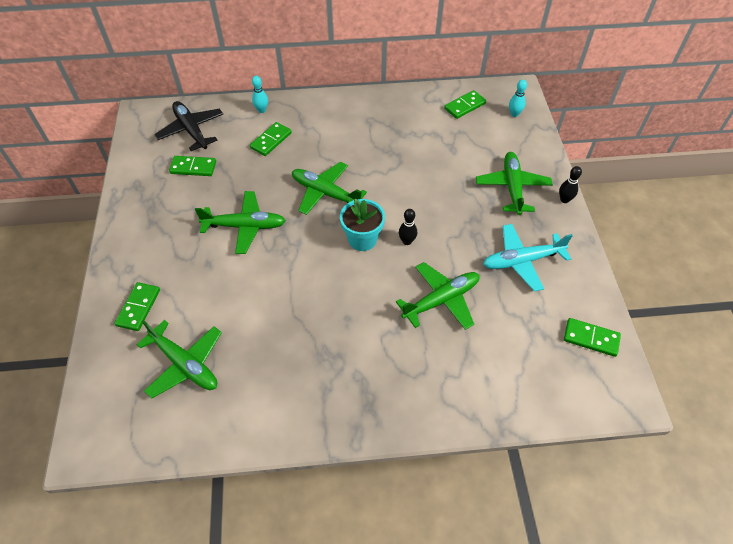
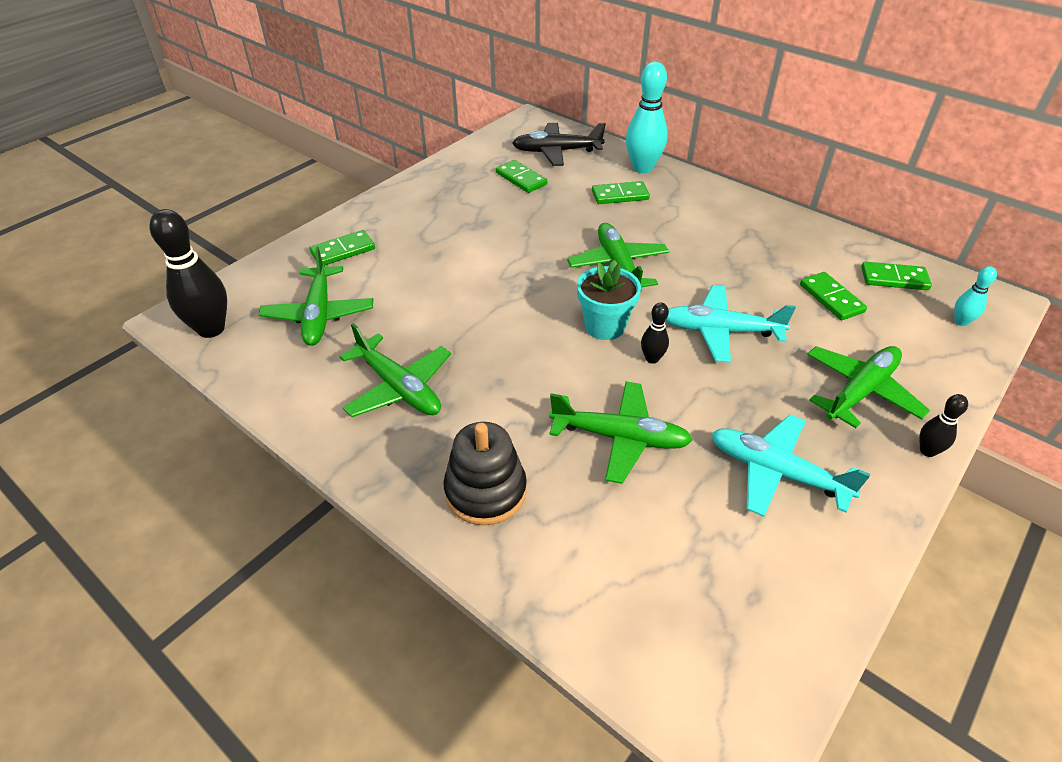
camera: 45 degrees right, 10 degrees down
(122, 434) = (211, 329): none -> black bowling pin
(191, 130) = (556, 151): black plane -> black plane turned 105 degrees counterclockwise
(245, 226) = (506, 247): green plane -> green plane (399, 387)
(262, 110) = (642, 168): turquoise bowling pin -> turquoise bowling pin, size x2.00
(414, 385) = (485, 491): none -> black stacking toy
(420, 198) = (720, 331): none -> turquoise plane
(591, 338) = (771, 627): green domino -> green domino (831, 298)

